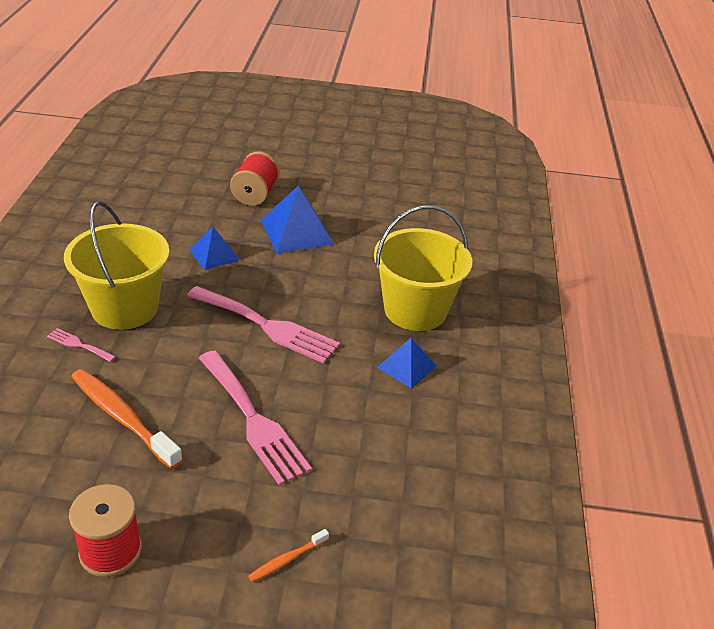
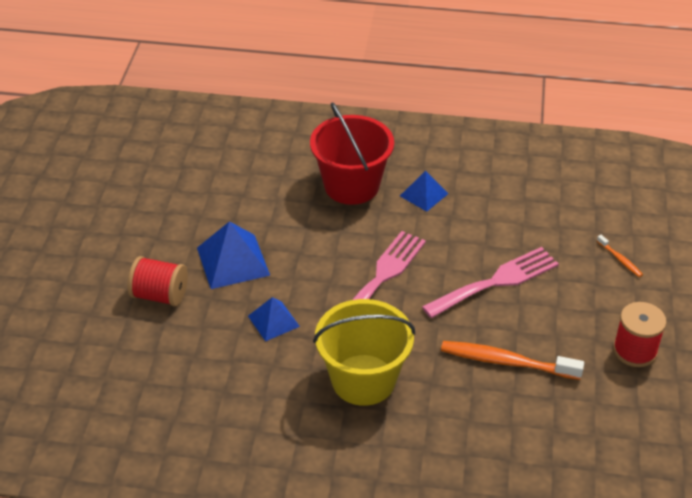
camera: 85 degrees left, 5 degrees up
(78, 345) = (420, 406): pink fork -> none
(122, 417) = (506, 362): orange toothbrush -> orange toothbrush turned 60 degrees clockwise
(415, 310) = (351, 186): yellow bucket -> red bucket

